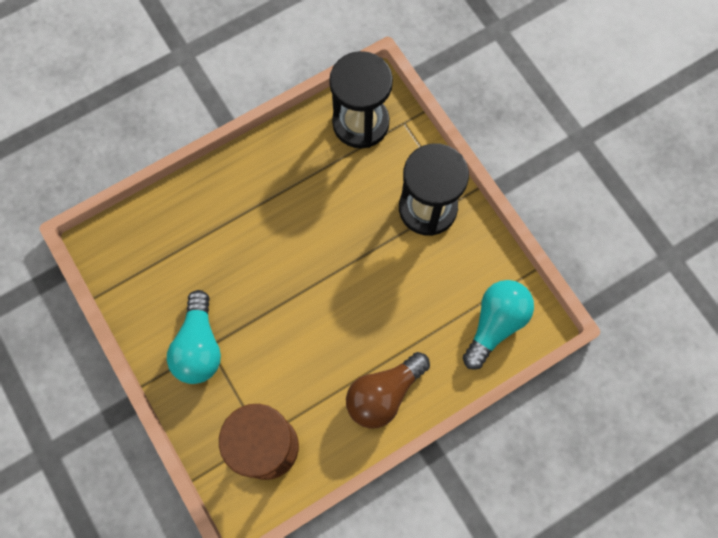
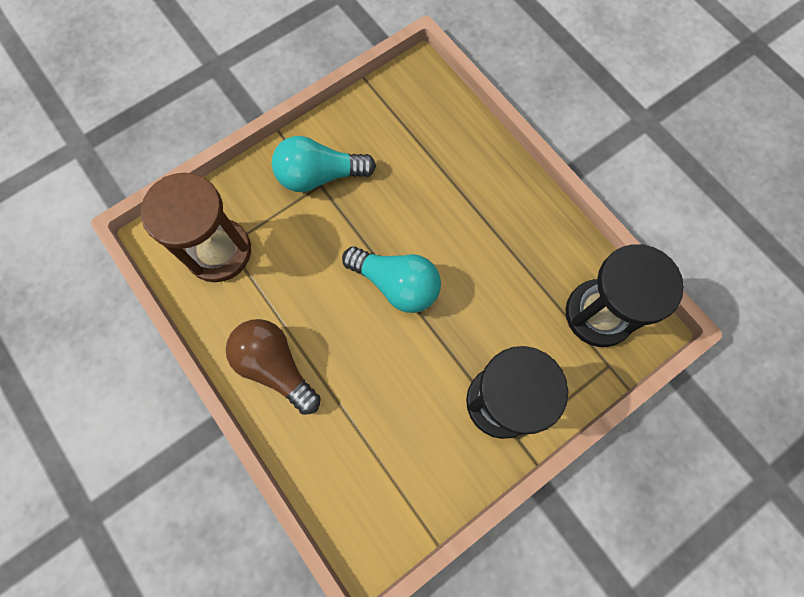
camera: 85 degrees right, 0 degrees up
(495, 324) = (363, 494): turquoise light bulb -> turquoise light bulb (396, 284)

